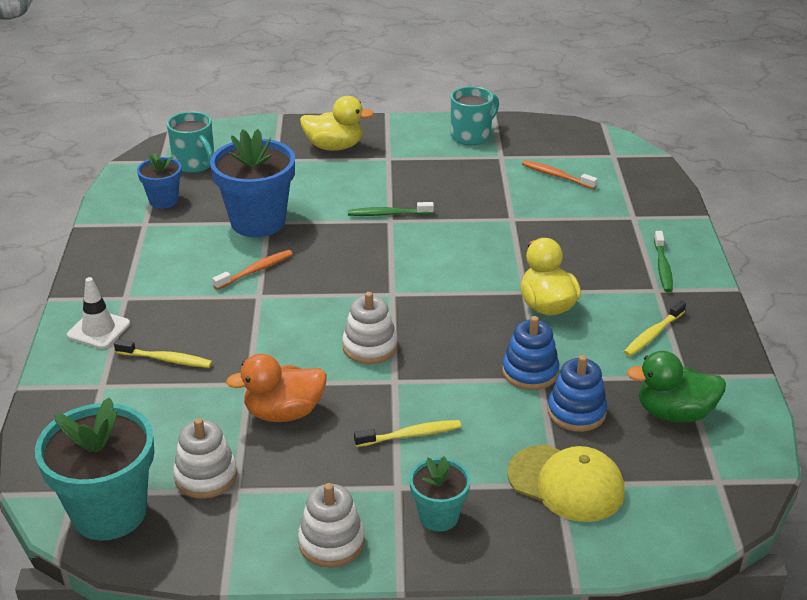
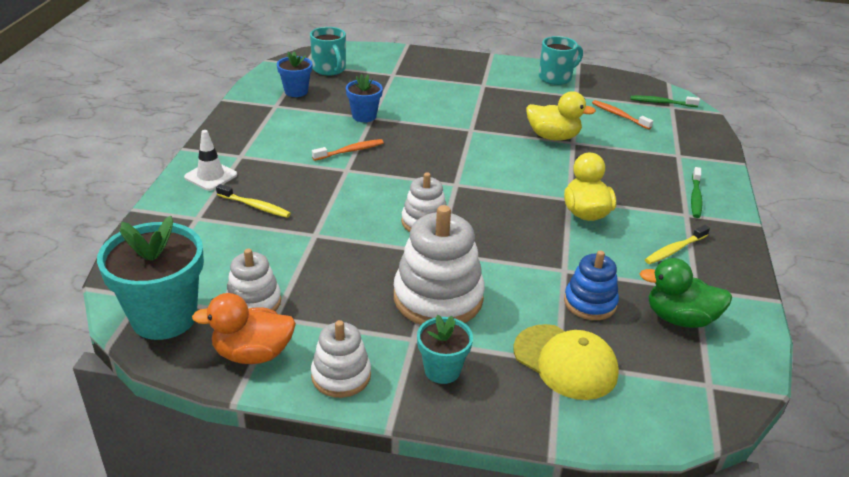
camera: 10 degrees right, 0 degrees up
(258, 222) = (364, 116): blue flower pot -> blue flower pot, size x0.54
(284, 413) = (336, 262): orange duck -> orange duck (253, 354)
(334, 147) = (442, 71): yellow duck -> yellow duck (553, 137)
(388, 214) = (470, 125): green toothbrush -> green toothbrush (661, 103)
(411, 435) = (438, 298): yellow toothbrush -> white stacking toy
(530, 372) = (557, 263): blue stacking toy -> none

